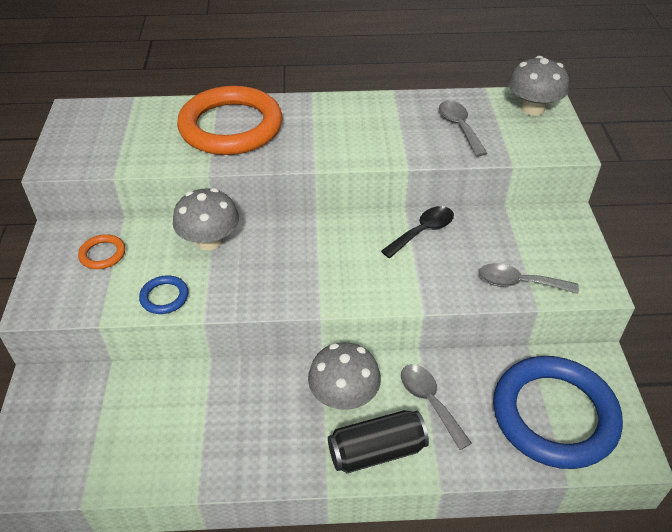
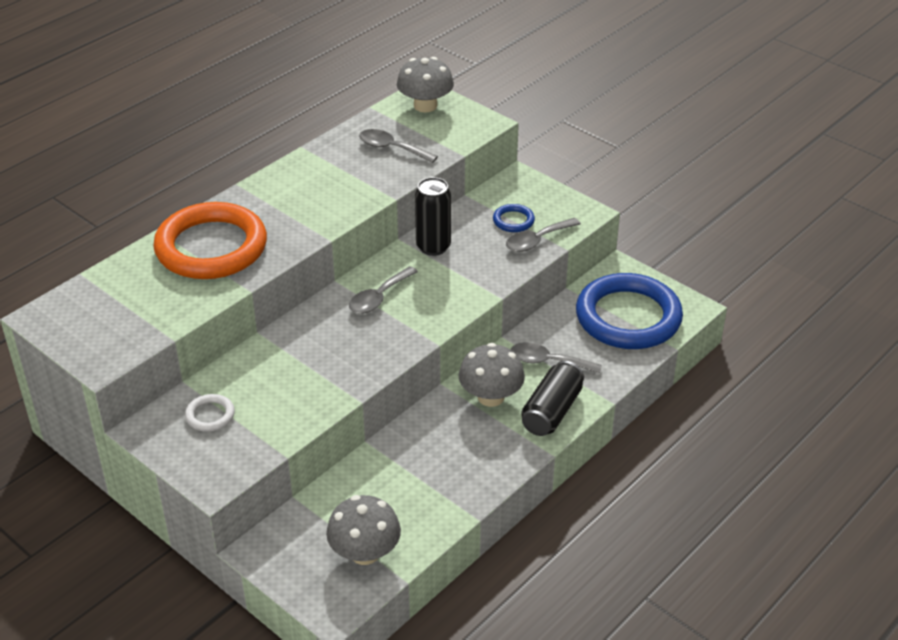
camera: 45 degrees left, 5 degrees down
(102, 254) = (210, 415): orange ring -> white ring
(164, 297) = (308, 407): blue ring -> blue ring (513, 221)
(209, 241) = (283, 351): grey mushroom -> grey mushroom (365, 552)
(328, 245) = (379, 297): none -> grey spoon
(423, 231) = (433, 247): black spoon -> black can

